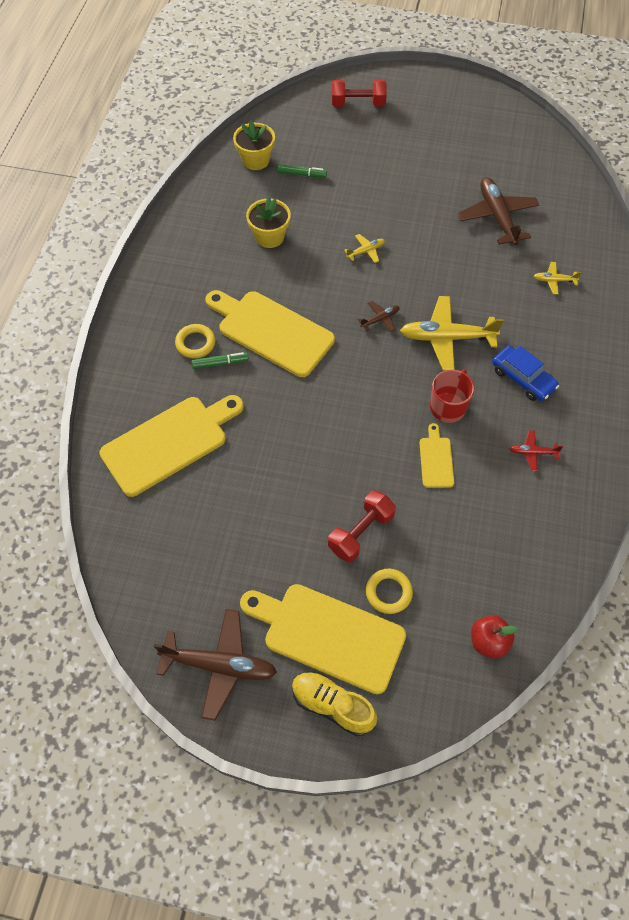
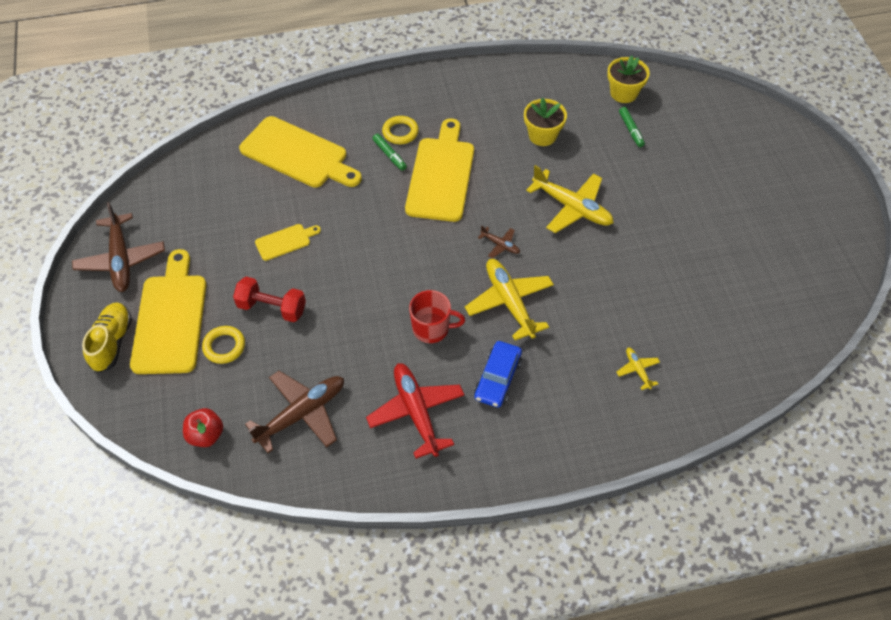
camera: 65 degrees right, 5 degrees down
(358, 104) = (753, 137): red dumbbell -> none
(366, 251) = (572, 207): yellow plane -> yellow plane, size x2.11
(436, 459) = (370, 338): yellow cutting board -> yellow cutting board (285, 241)
(497, 216) = (688, 295): brown plane -> brown plane (302, 413)
(532, 452) = (416, 412): red plane -> red plane, size x2.11

